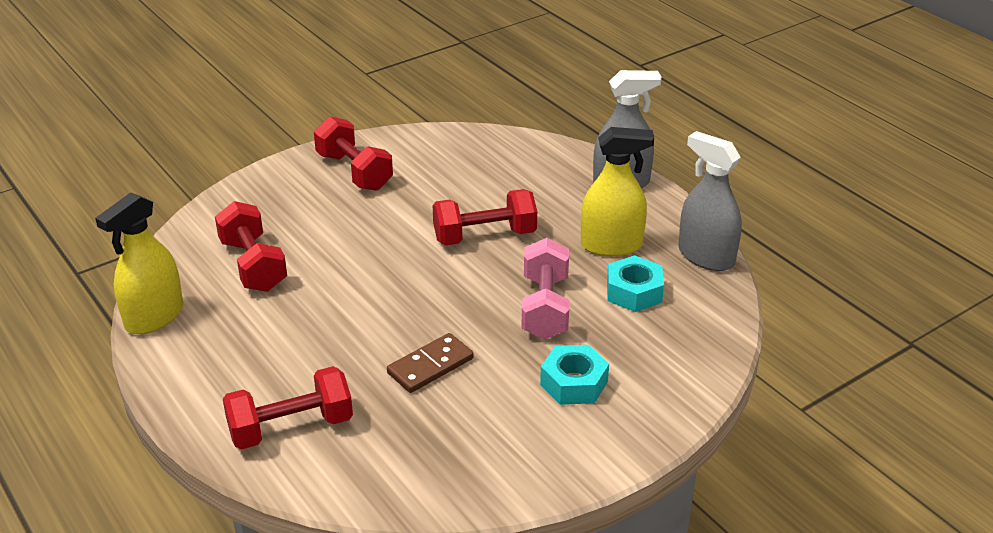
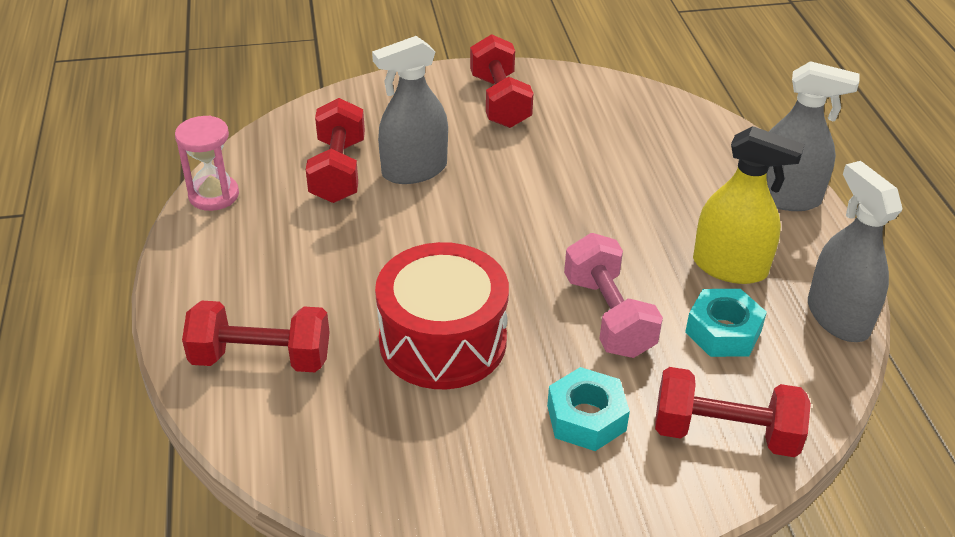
camera: 25 degrees right, 5 degrees up
(154, 317) = (214, 195): yellow spray bottle -> pink hourglass
(319, 246) = (414, 170): none -> grey spray bottle
(430, 366) = (443, 341): brown domino -> red drum
(484, 236) = (592, 212): red dumbbell -> red dumbbell (724, 433)
(545, 307) = (608, 316): pink dumbbell -> pink dumbbell turned 45 degrees counterclockwise

